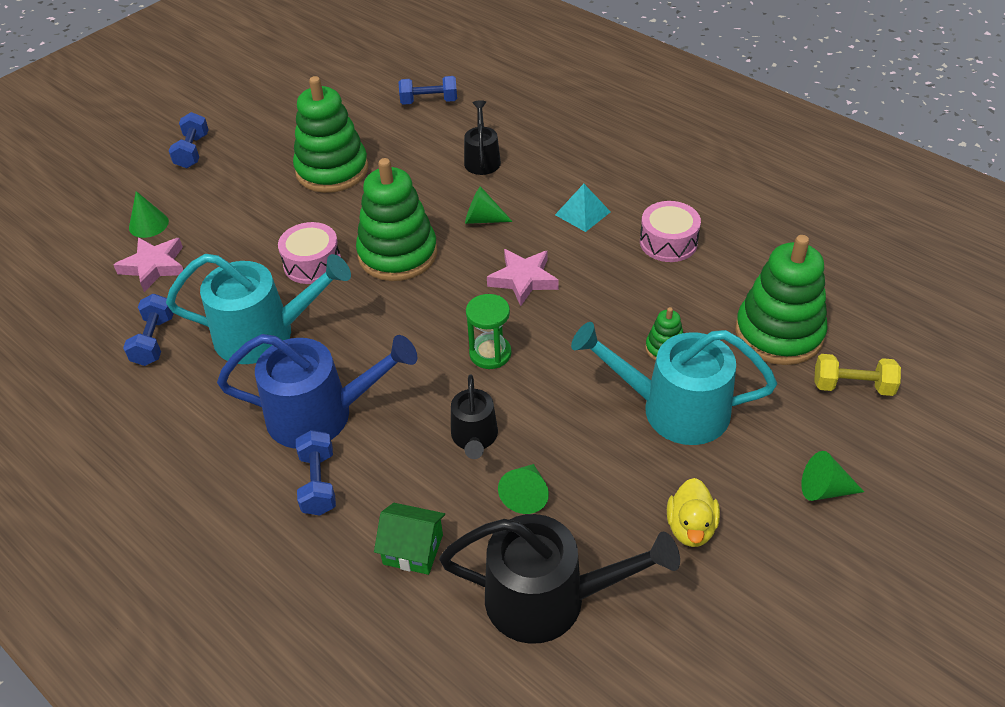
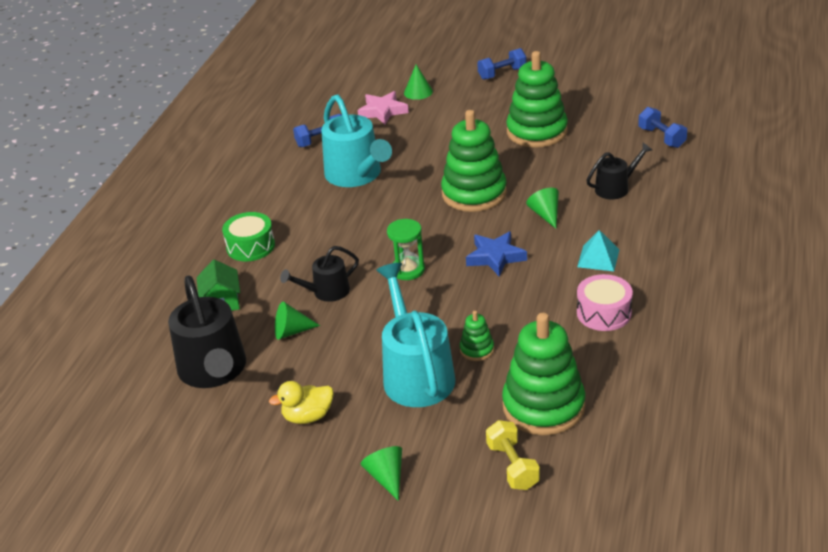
camera: 65 degrees right, 10 degrees down
(312, 263) = (435, 165): pink drum -> none
(318, 483) = (250, 246): blue dumbbell -> green drum
(320, 414) = (305, 224): blue watering can -> none
(523, 280) = (495, 257): pink star -> blue star

